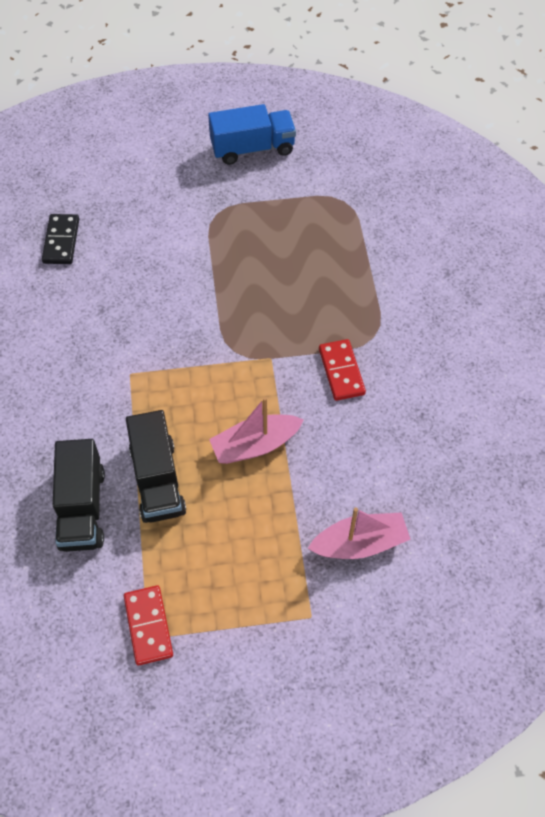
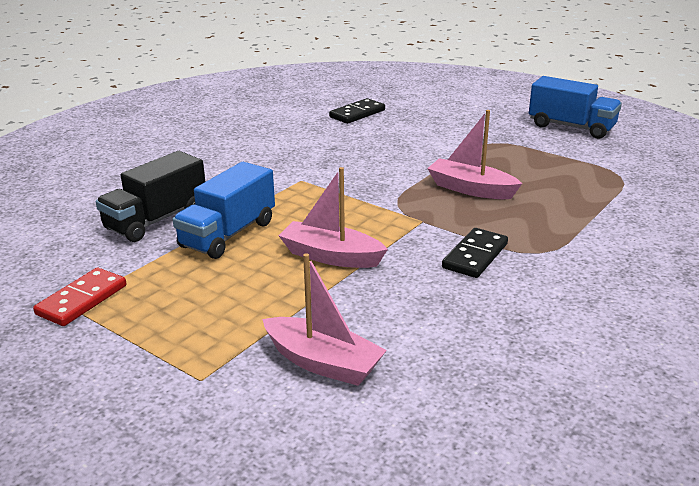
camera: 45 degrees right, 30 degrees down
(157, 480) = (228, 234): black truck -> blue truck
(264, 292) = (471, 189): none -> pink boat
(341, 371) = (475, 256): red domino -> black domino

